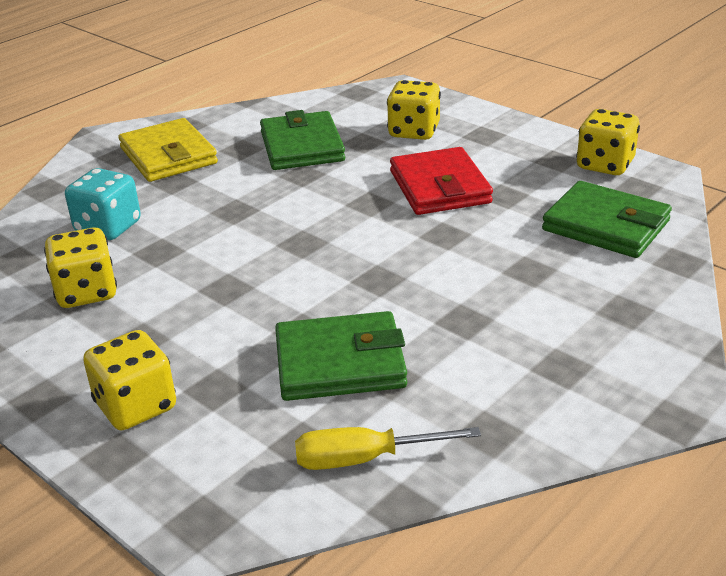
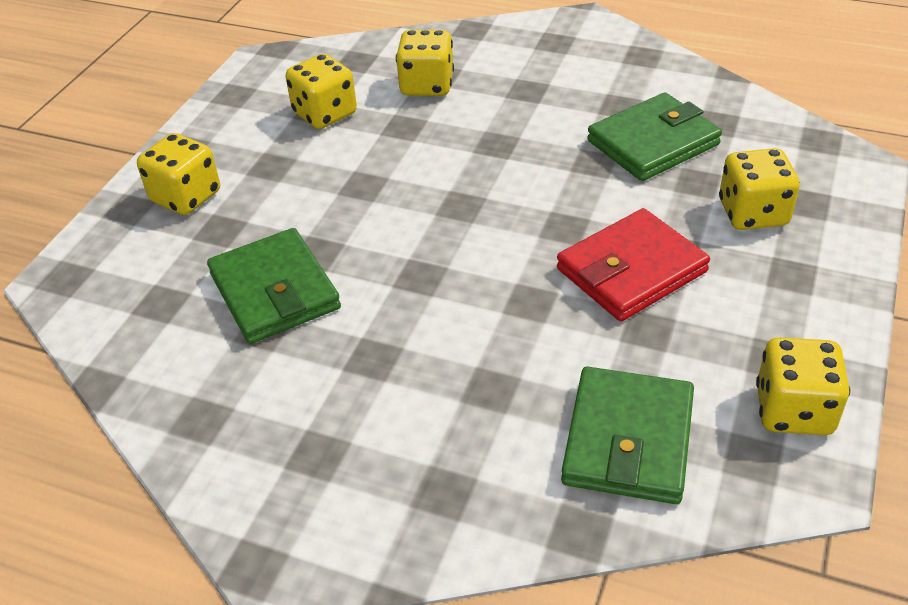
camera: 70 degrees right, 10 degrees up
(108, 227) = (427, 85): turquoise dice -> yellow dice
(168, 156) = (573, 68): yellow wallet -> none
(364, 459) = (148, 346): yellow screwdriver -> none

